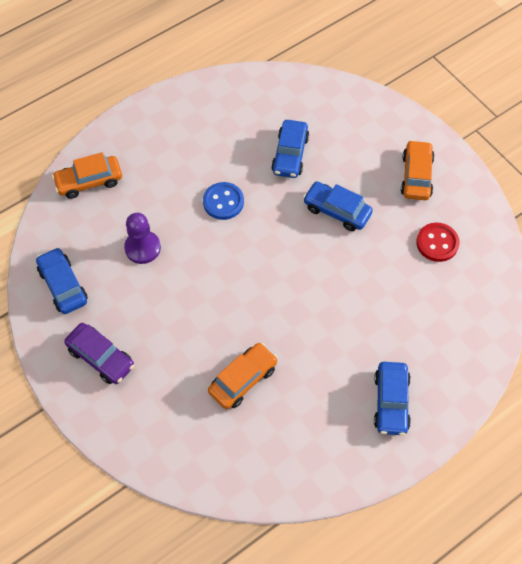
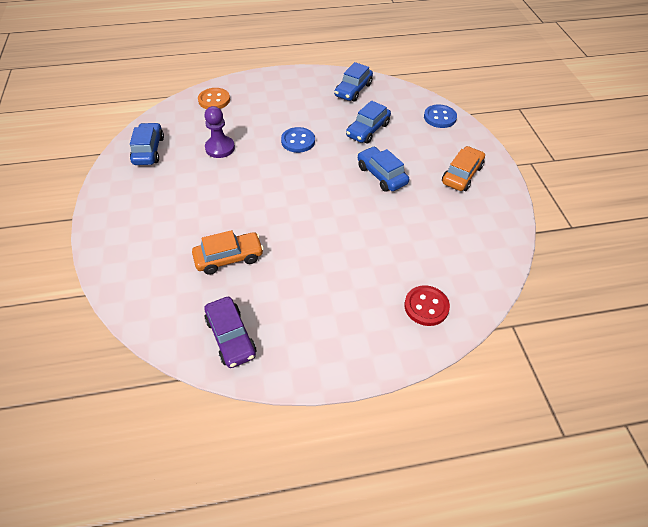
camera: 25 degrees right, 10 degrees down
(89, 181) = (214, 100): orange car -> orange button
(101, 357) = (137, 202): purple car -> purple car (231, 337)
(357, 105) = (439, 117): none -> blue button
(391, 402) = (341, 325): blue car -> blue car (353, 90)
(437, 243) = (453, 225): red button -> red button (426, 306)

